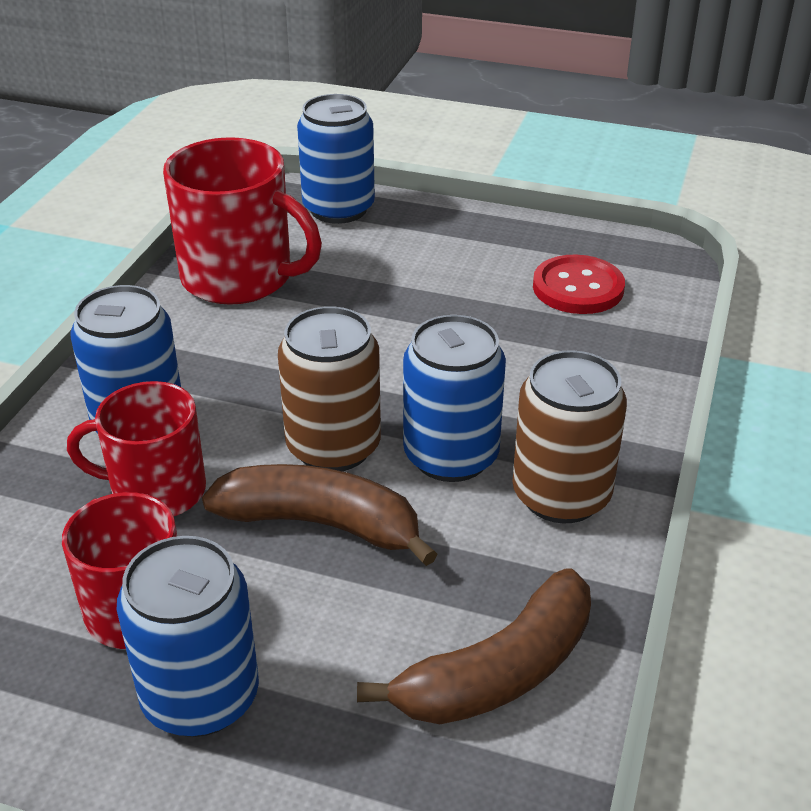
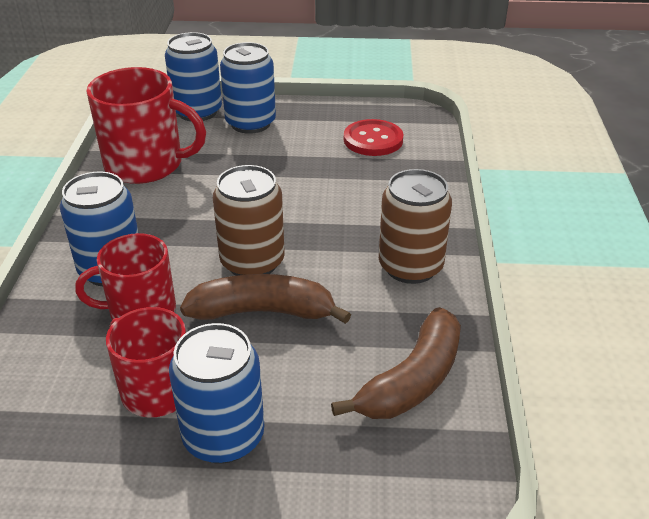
camera: 15 degrees left, 0 degrees up
(451, 456) = (332, 255): blue can -> blue can (250, 123)

